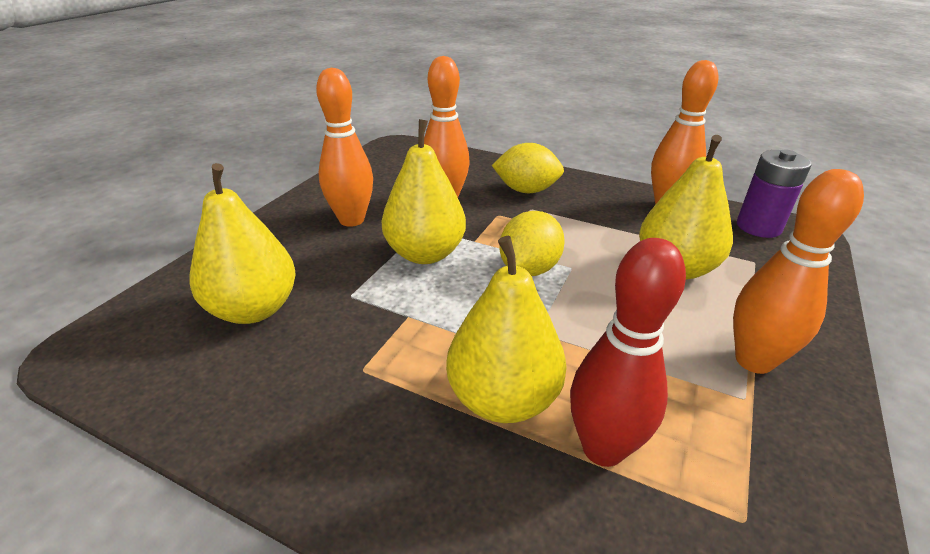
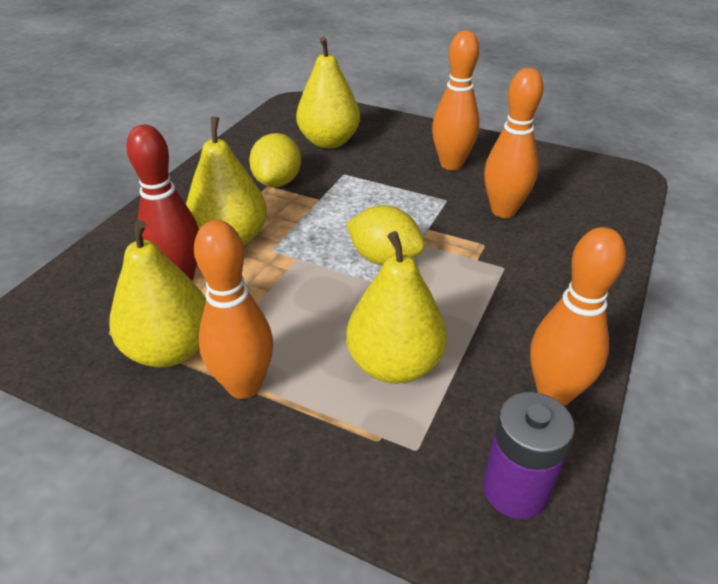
camera: 90 degrees right, 5 degrees up
(425, 254) = (403, 203): yellow pear -> yellow pear (170, 350)
(526, 190) = (548, 266): yellow lemon -> yellow lemon (277, 182)

